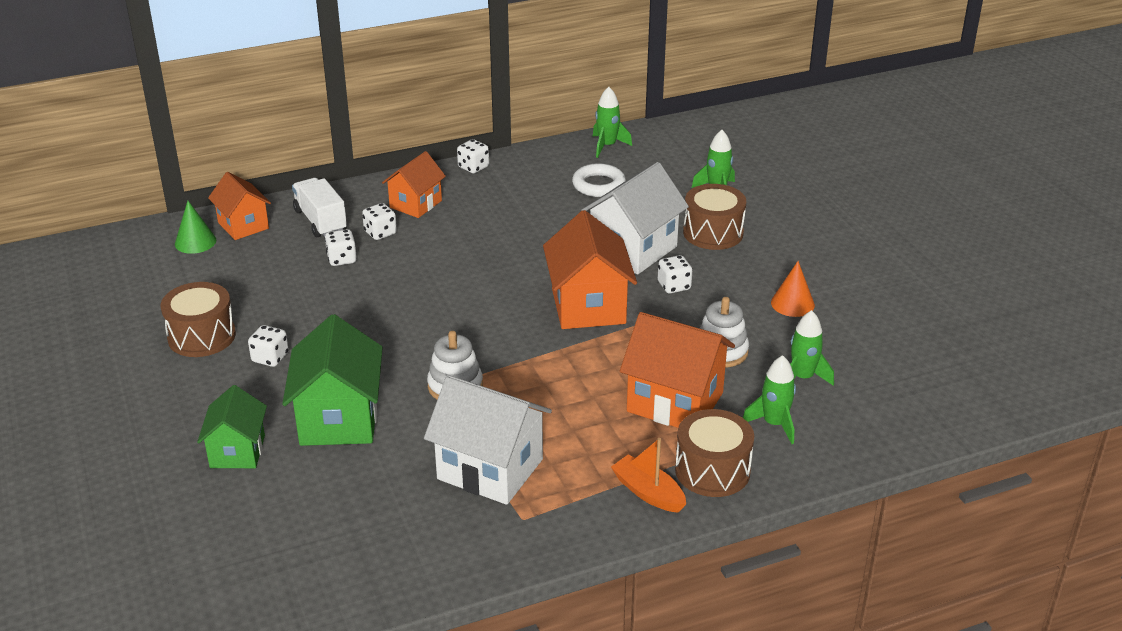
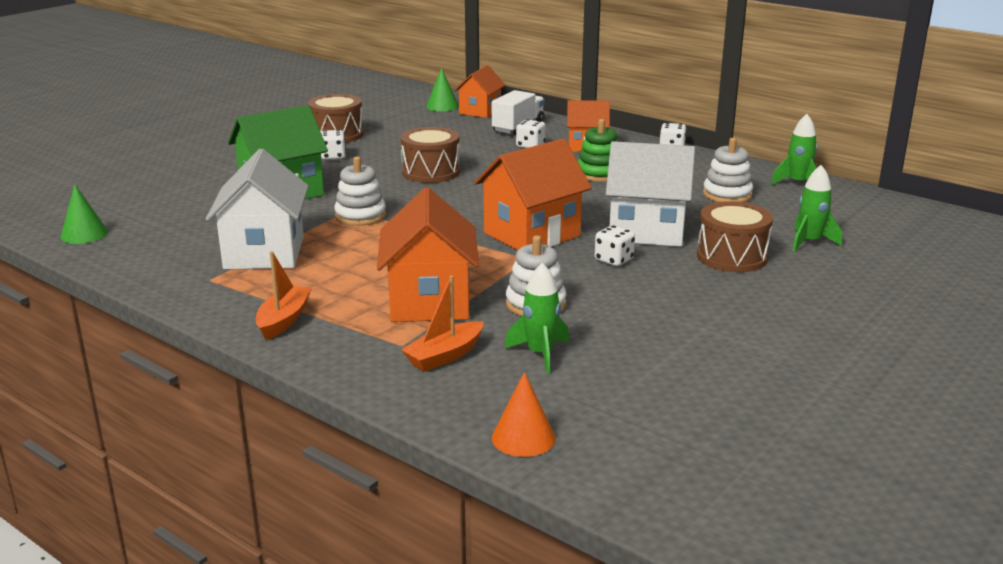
camera: 60 degrees right, 10 degrees down
(237, 451) = (219, 175): green house -> none
(318, 589) = (84, 234): none -> green cone
(342, 259) = (479, 145): white dice -> none
(490, 224) = (599, 174): none -> green stacking toy
(598, 185) = (727, 195): white ring -> white stacking toy
(712, 470) = (341, 342): brown drum -> brown drum (431, 172)
(774, 424) = (444, 356): green rocket -> orange boat
(792, 303) = (666, 321): orange cone -> orange cone (523, 437)

